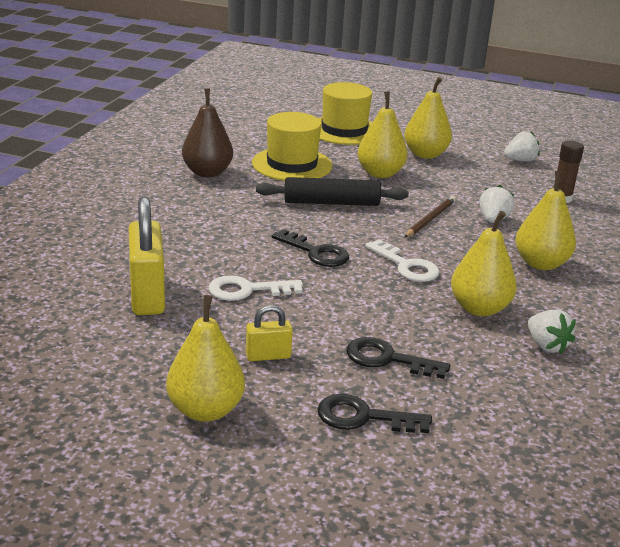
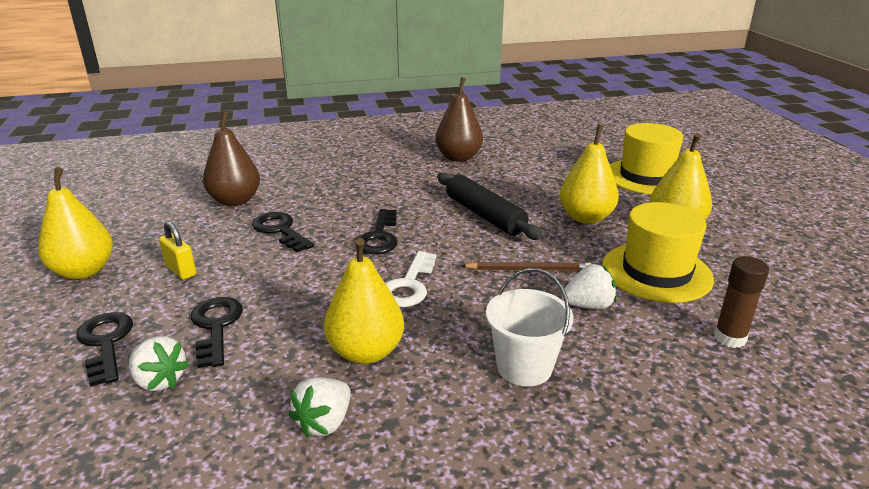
camera: 60 degrees right, 0 degrees up
(147, 295) = (235, 201): yellow padlock -> brown pear
(247, 290) = (280, 230): white key -> black key
(292, 164) = (531, 179): yellow hat -> yellow hat (656, 272)
(520, 160) = (781, 281): white strawberry -> white strawberry (160, 380)
(540, 264) = (524, 367): yellow pear -> white bucket

